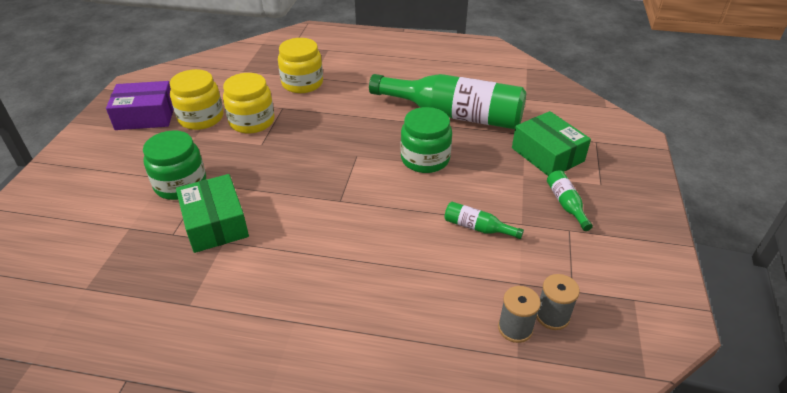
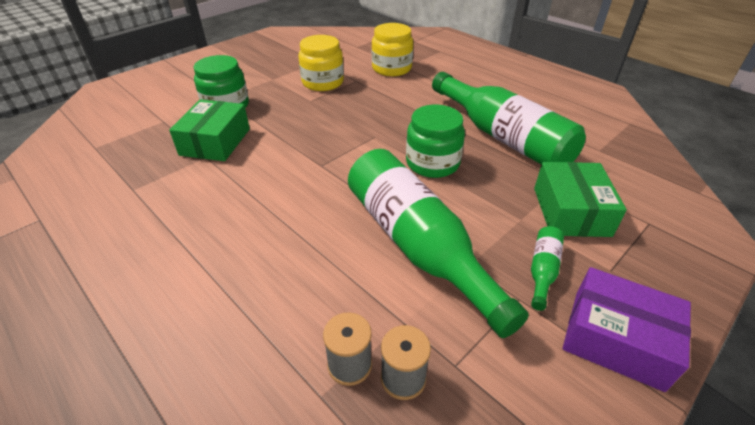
camera: 35 degrees right, 0 degrees up
(146, 116) = (258, 55): purple box -> purple box (616, 339)
(201, 118) = (291, 68): yellow jar -> none
(477, 227) = (418, 245): green bottle -> green bottle, size x2.47

